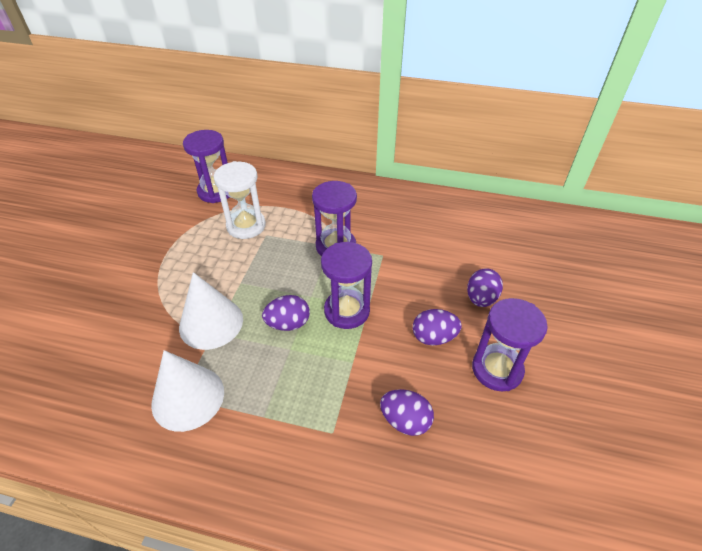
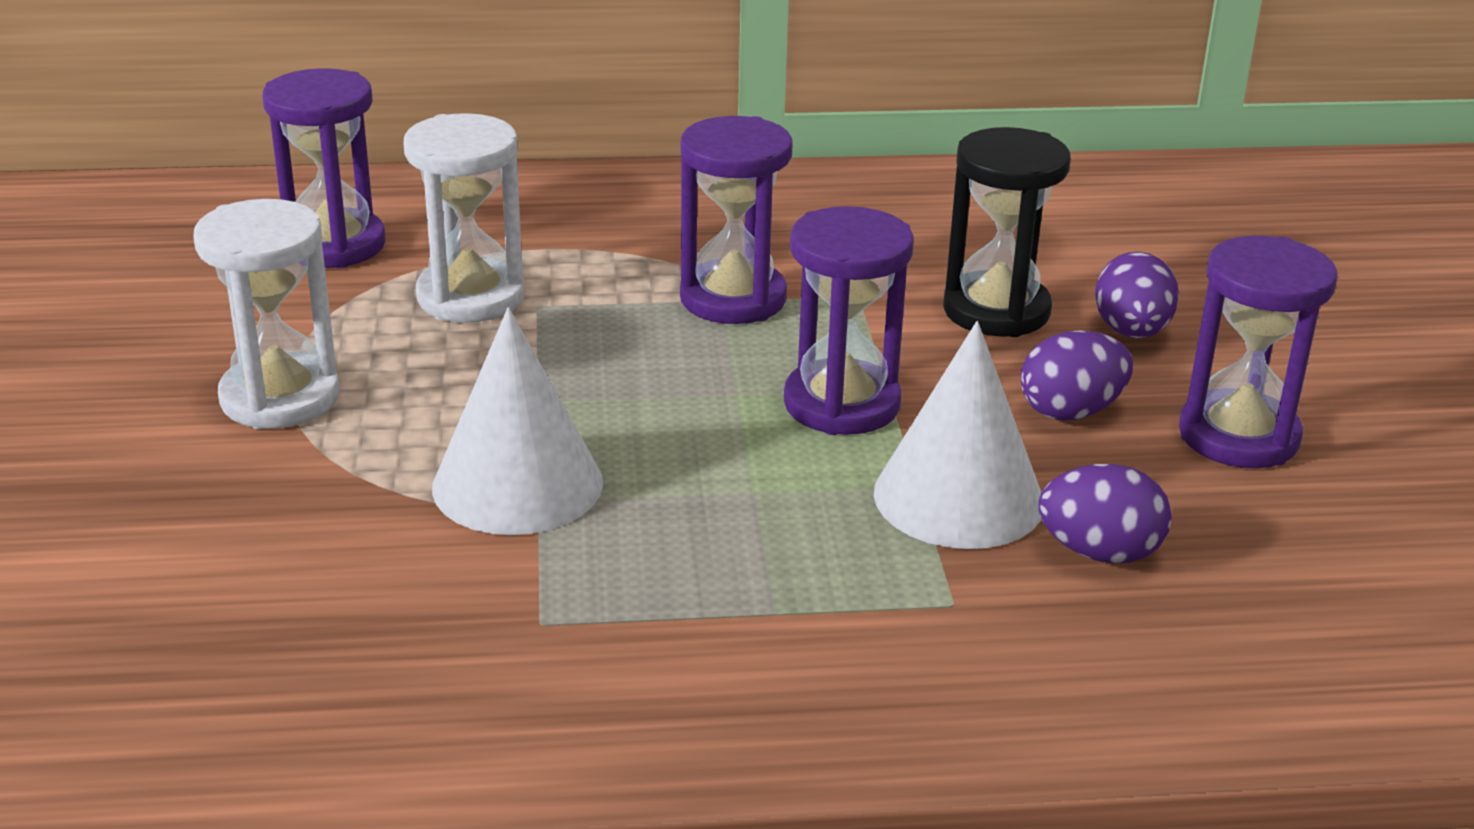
camera: 20 degrees left, 15 degrees down
(159, 260) = (280, 398): none -> white hourglass
(188, 397) = (562, 620): white cone -> white cone (958, 497)
(288, 324) = (716, 450): purple egg -> none
(432, 275) = (996, 311): none -> black hourglass

